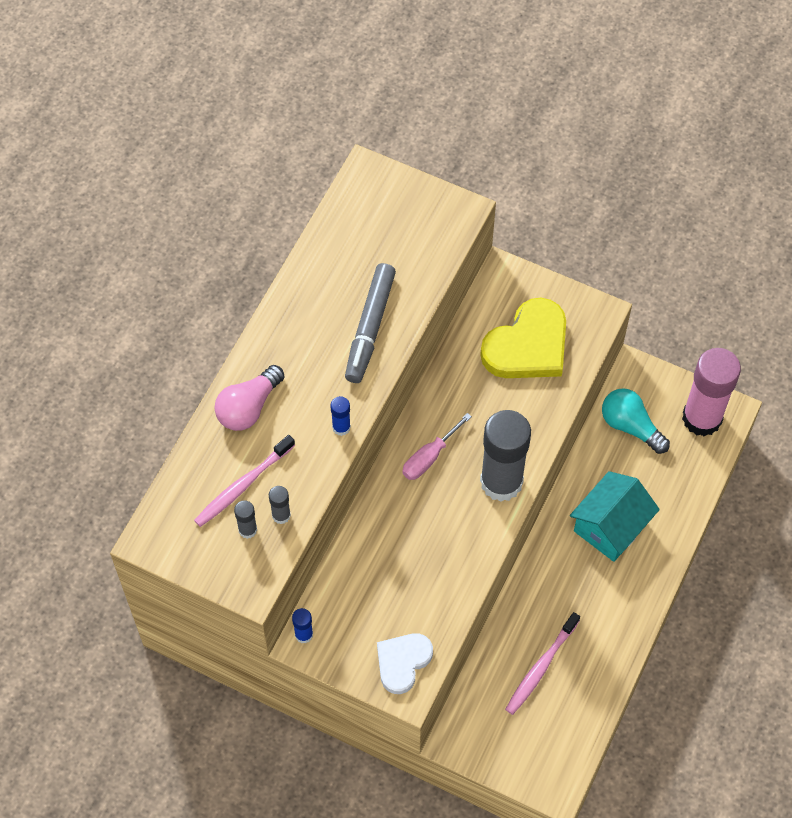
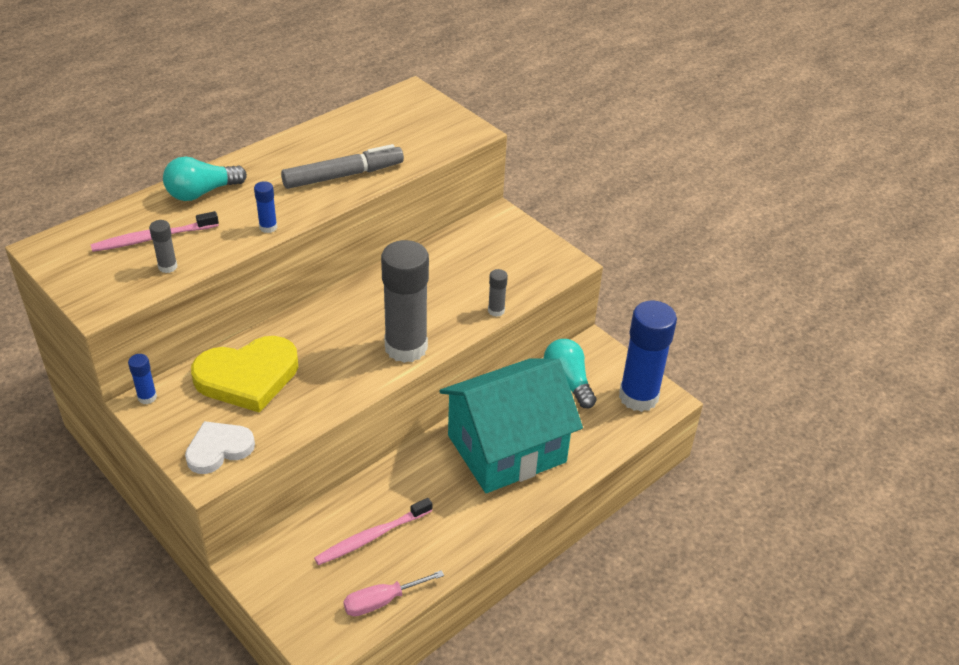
camera: 20 degrees right, 20 degrees down
(247, 530) = (131, 267): grey glue stick -> grey glue stick (496, 311)
(249, 407) = (202, 193): pink light bulb -> turquoise light bulb
(370, 328) = (343, 175): grey marker -> grey marker turned 150 degrees counterclockwise
(429, 457) = (354, 310): pink screwdriver -> pink screwdriver (382, 601)
(528, 346) = (492, 265): yellow heart -> yellow heart (248, 377)
(610, 526) = (506, 448): turquoise house -> turquoise house, size x1.59
(702, 418) = (638, 397): pink glue stick -> blue glue stick

